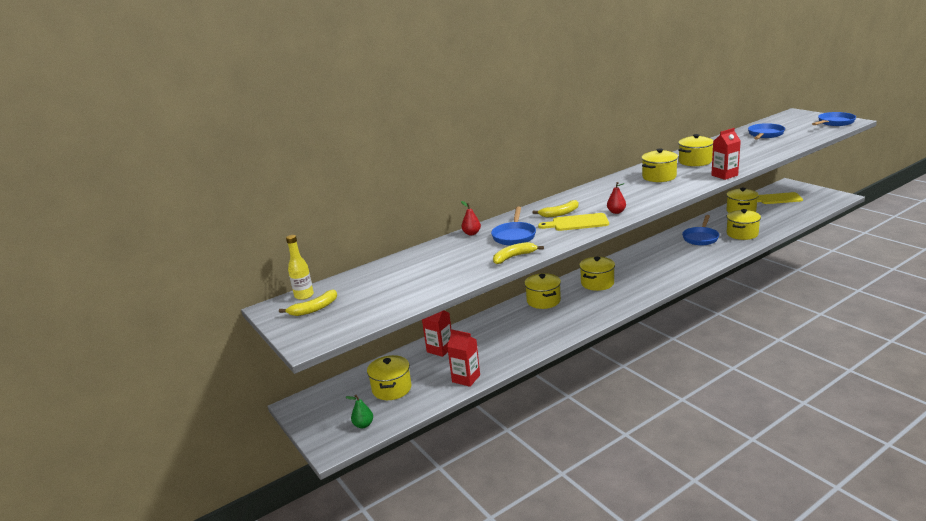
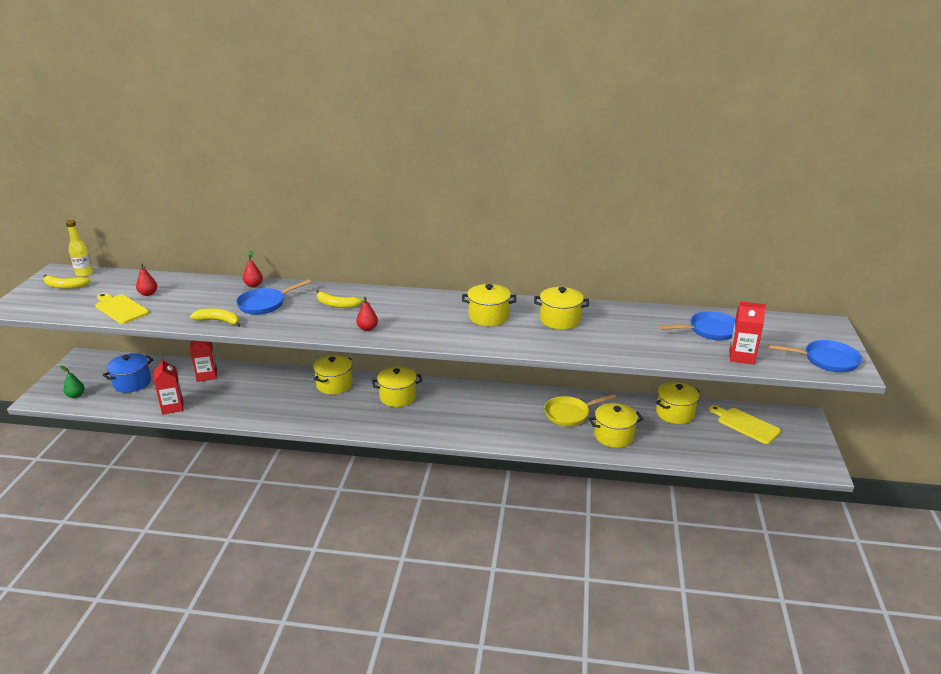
camera: 40 degrees right, 5 degrees up
(392, 389) = (132, 383): yellow pot -> blue pot
(407, 275) = (148, 294): none -> red pear
(577, 223) = (321, 320): yellow cutting board -> yellow cutting board (120, 308)
(700, 238) = (570, 414): blue pan -> yellow pan
(724, 175) = (536, 349): red carton -> red carton (741, 357)

